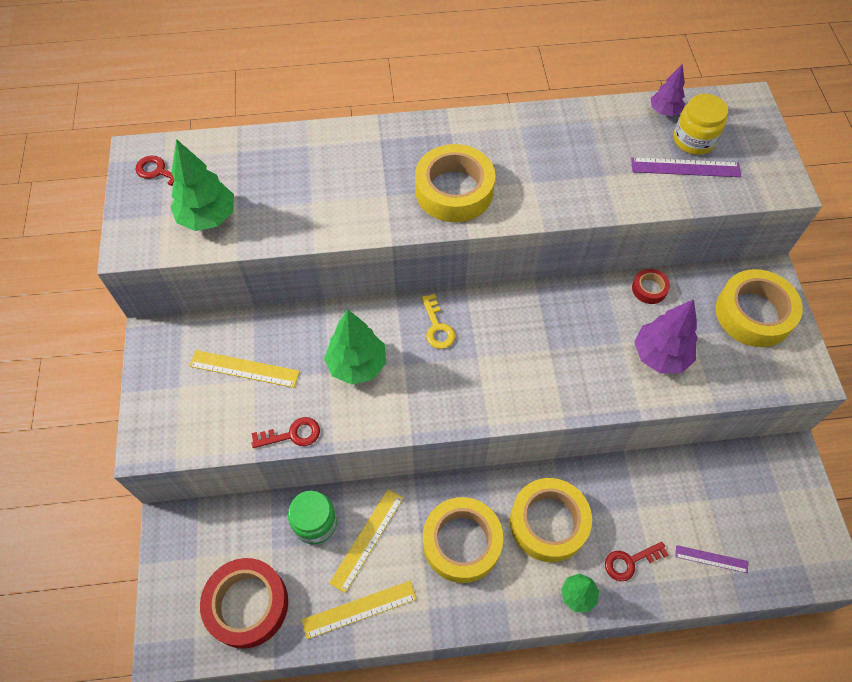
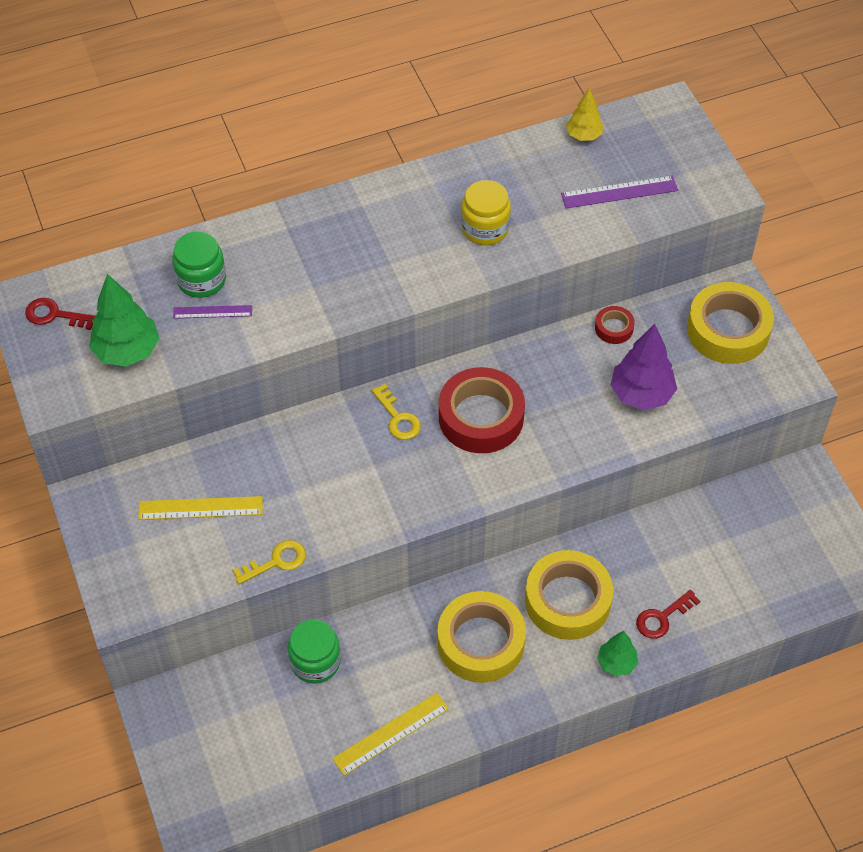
camera: 15 degrees left, 5 degrees down
(247, 605) = (268, 759): red tape -> red tape (481, 417)
(292, 434) = (276, 561): red key -> yellow key
(293, 169) = (201, 280): none -> green jar
(357, 365) = (323, 476): green tree -> none
(367, 539) = (377, 664): yellow ruler -> none
(454, 190) = (384, 267): yellow tape -> none
(664, 111) = (583, 135): purple tree -> yellow tree
(694, 140) = (621, 160): yellow jar -> yellow jar (485, 228)
(711, 559) = (745, 594): purple ruler -> purple ruler (212, 312)

